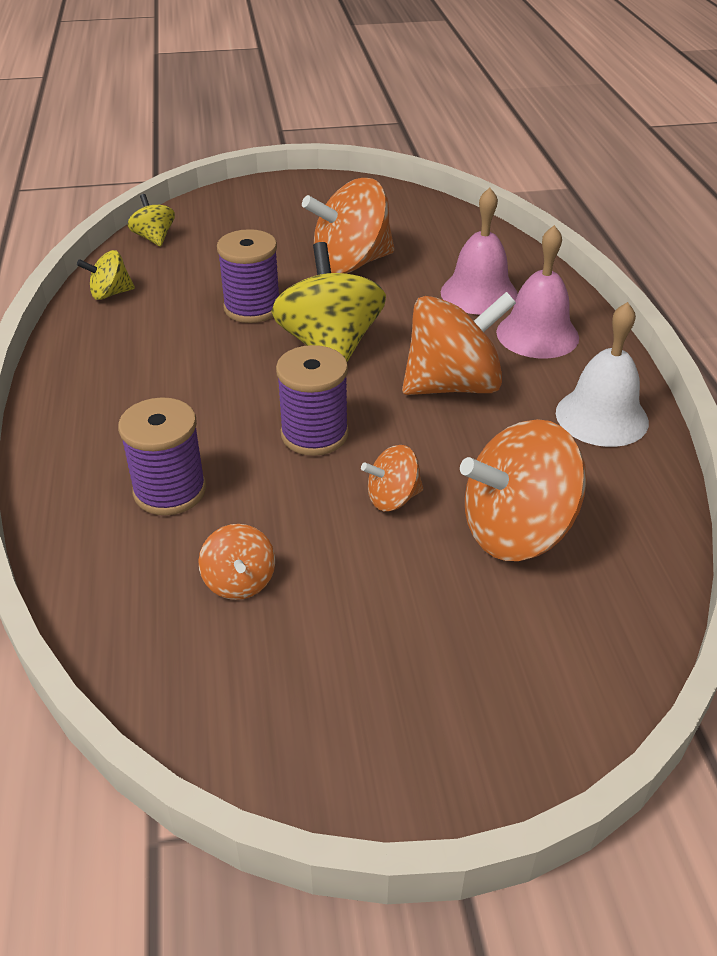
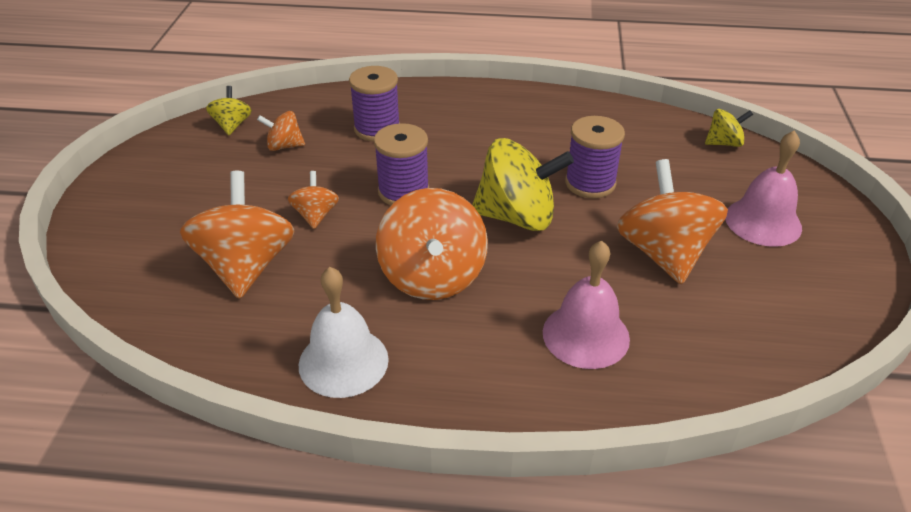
camera: 105 degrees right, 0 degrees up
(110, 294) = (627, 118): yellow spinning top -> yellow spinning top (232, 125)
(537, 334) = (493, 358): pink bell -> pink bell (763, 221)

